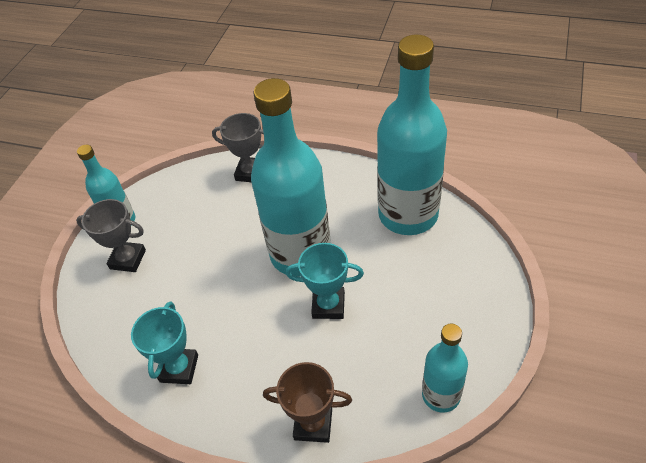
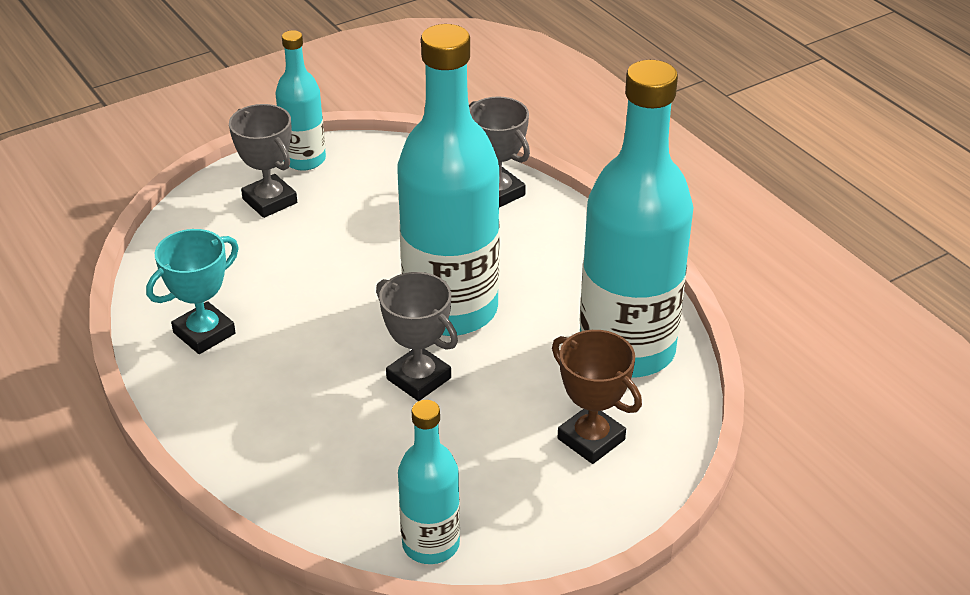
camera: 35 degrees right, 10 degrees down
(313, 424) = (270, 472): brown trophy -> brown trophy (591, 439)
(328, 305) = (418, 378): turquoise trophy -> grey trophy

